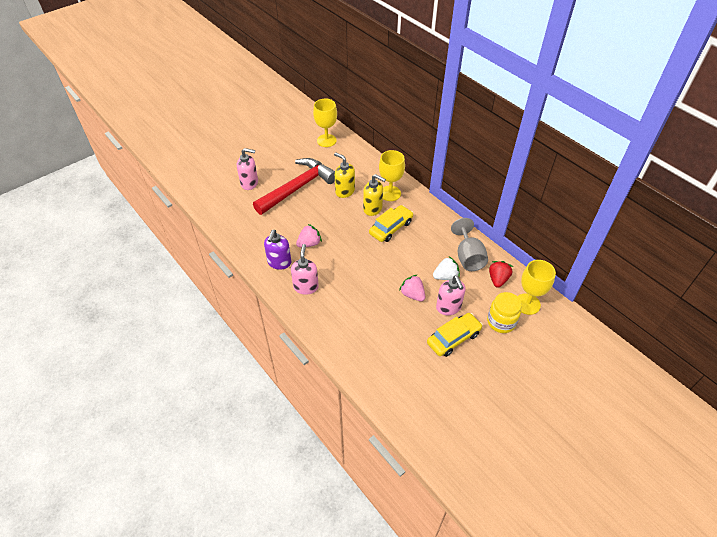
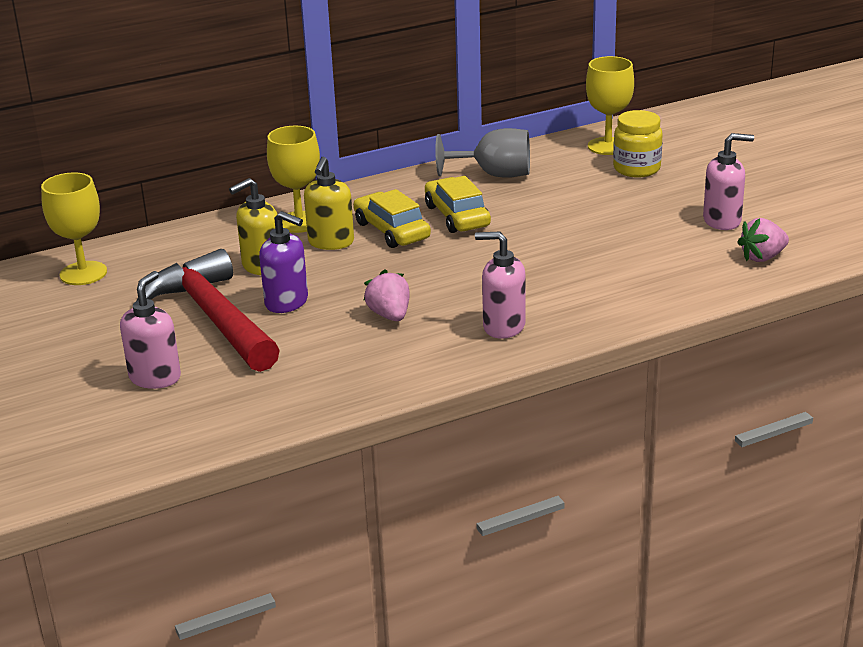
camera: 75 degrees left, 20 degrees down
(279, 262) = (426, 352): purple soap dispenser -> purple soap dispenser (287, 302)
(373, 209) = (331, 242): yellow soap dispenser -> yellow soap dispenser turned 150 degrees clockwise
(412, 294) = (559, 229): pink strawberry -> pink strawberry (762, 257)
(445, 276) = (529, 197): white strawberry -> none
(448, 307) = (596, 203): pink soap dispenser -> pink soap dispenser (722, 221)
(453, 338) = (659, 207): yellow car -> yellow car (457, 216)
(498, 279) = (552, 159): red strawberry -> none

